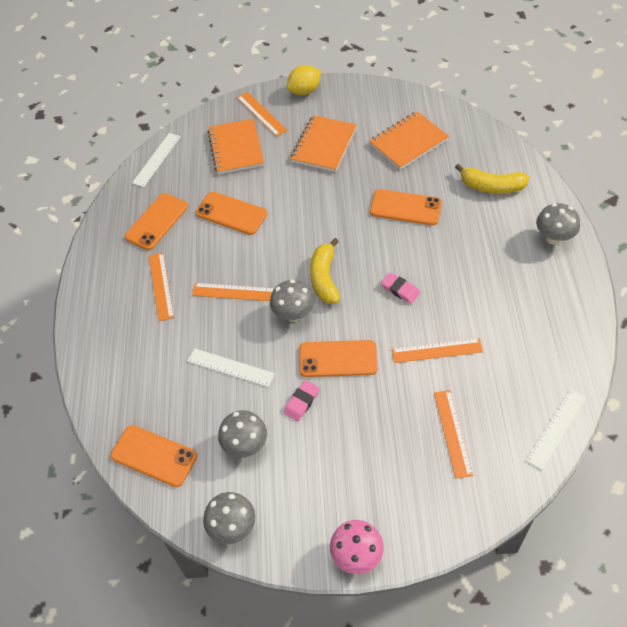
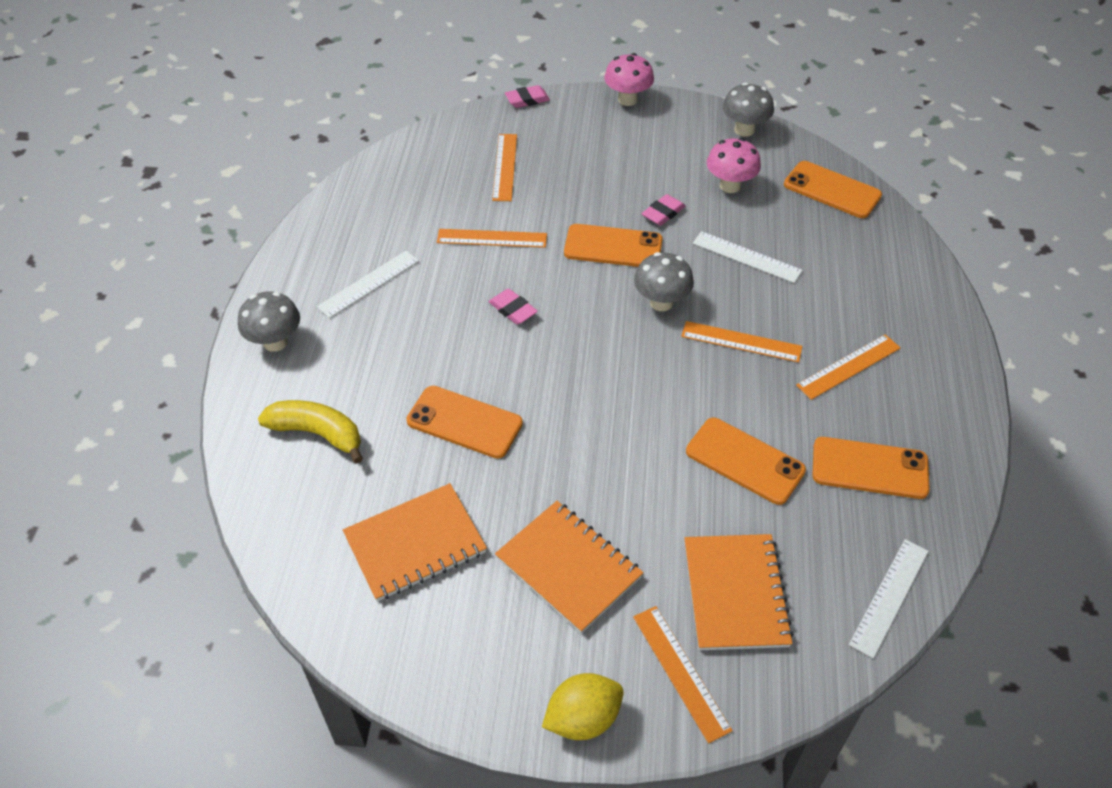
camera: 175 degrees left, 5 degrees down
(157, 222) = (869, 468): orange phone -> orange phone turned 60 degrees clockwise
(161, 286) = (848, 366): orange ruler -> orange ruler turned 60 degrees clockwise
(245, 445) = (730, 186): grey mushroom -> pink mushroom
(324, 145) = (568, 567): orange notebook -> orange notebook turned 75 degrees counterclockwise
(324, 278) = (611, 340): yellow banana -> none
(461, 535) = (527, 100): none -> pink eraser
(556, 428) = (397, 156): white ruler -> white ruler (369, 284)

